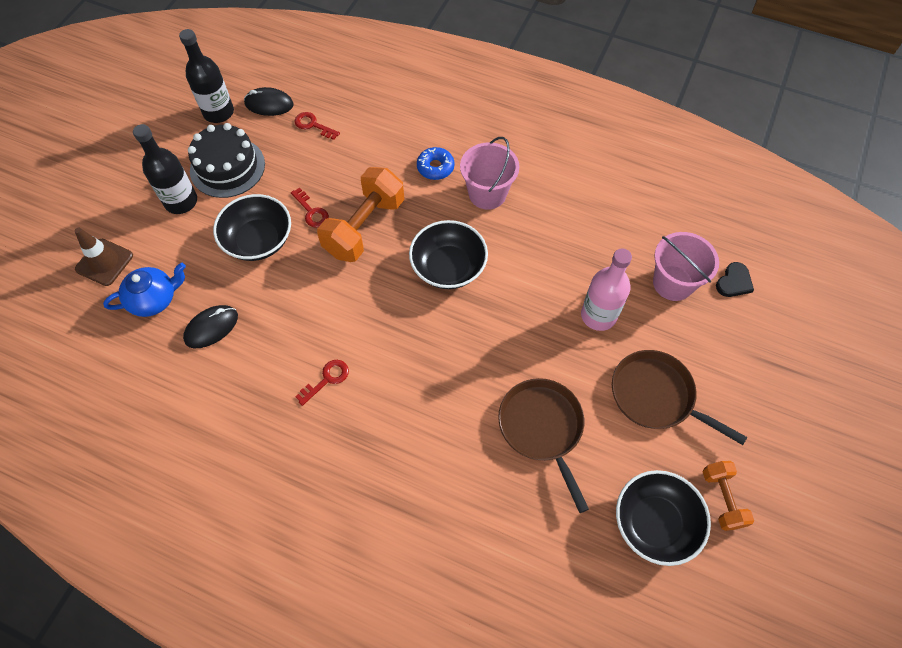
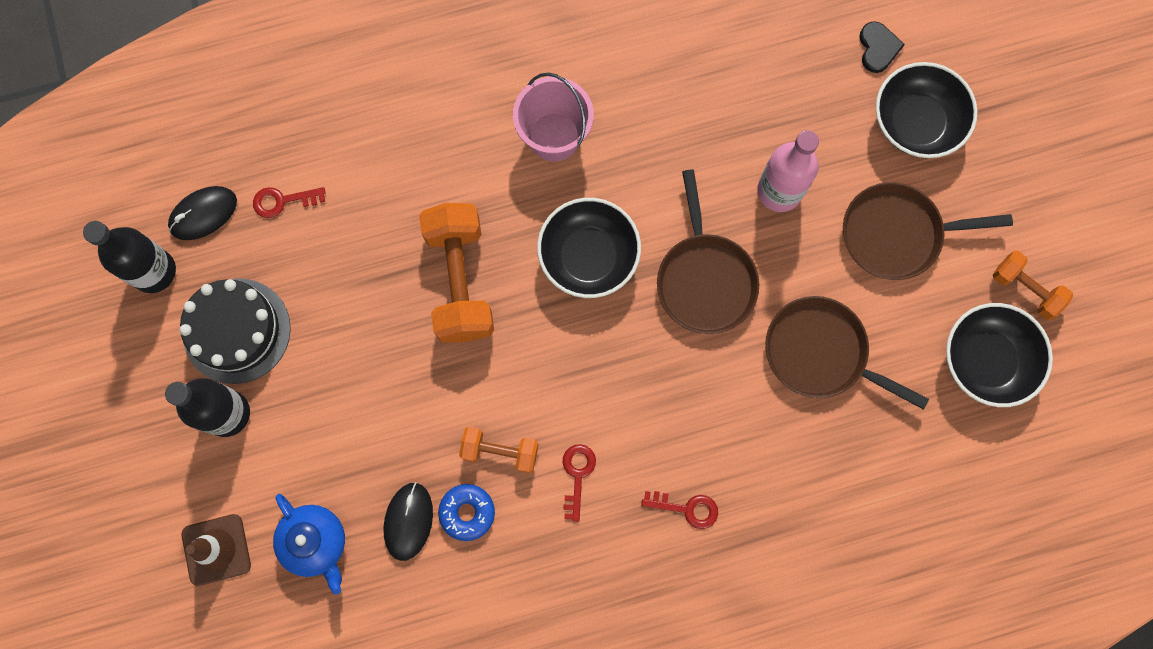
camera: 40 degrees left, 15 degrees up
(154, 299) = (315, 542): blue teapot -> blue teapot turned 120 degrees clockwise
(258, 240) = (360, 388): black bowl -> black bowl (916, 122)
(297, 331) = (500, 451): none -> orange dumbbell
(311, 211) = (385, 308): red key -> red key (687, 508)
(435, 167) = (470, 147): blue donut -> blue donut (467, 512)
(506, 330) = (704, 279): none -> brown pan
(673, 283) = (822, 96): pink bucket -> none

